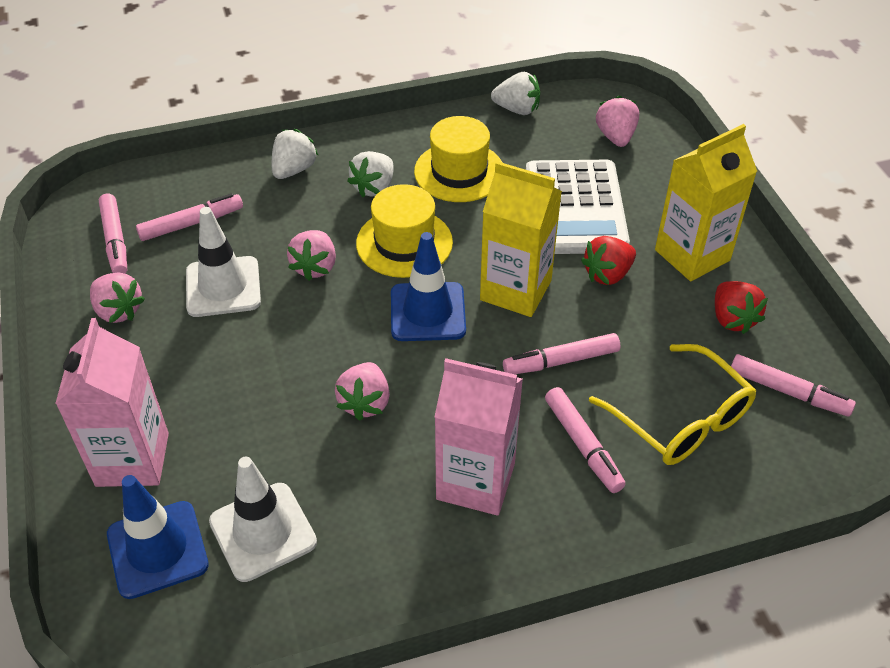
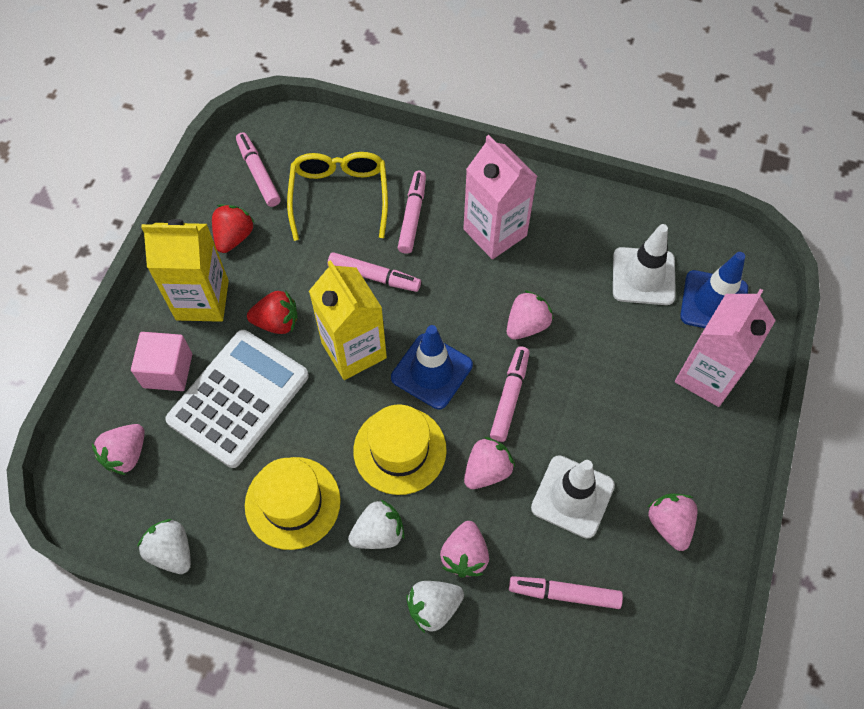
camera: 145 degrees left, 15 degrees up
(115, 240) = (642, 617): pink marker -> pink marker (510, 397)
(292, 207) = (464, 555): none -> pink strawberry
(653, 196) = (168, 370): none -> pink cube

